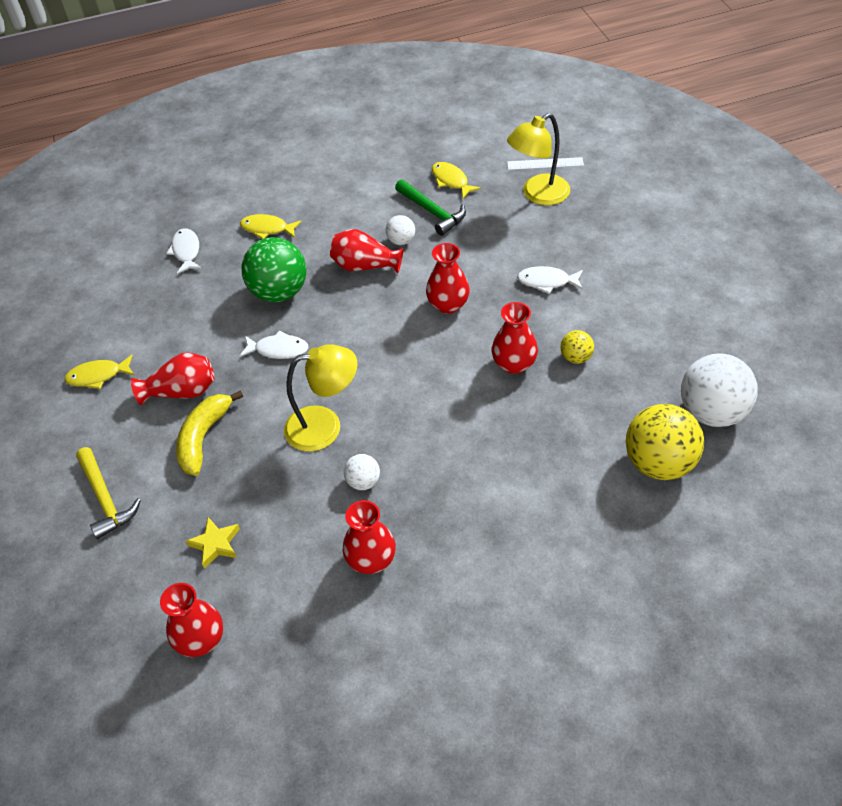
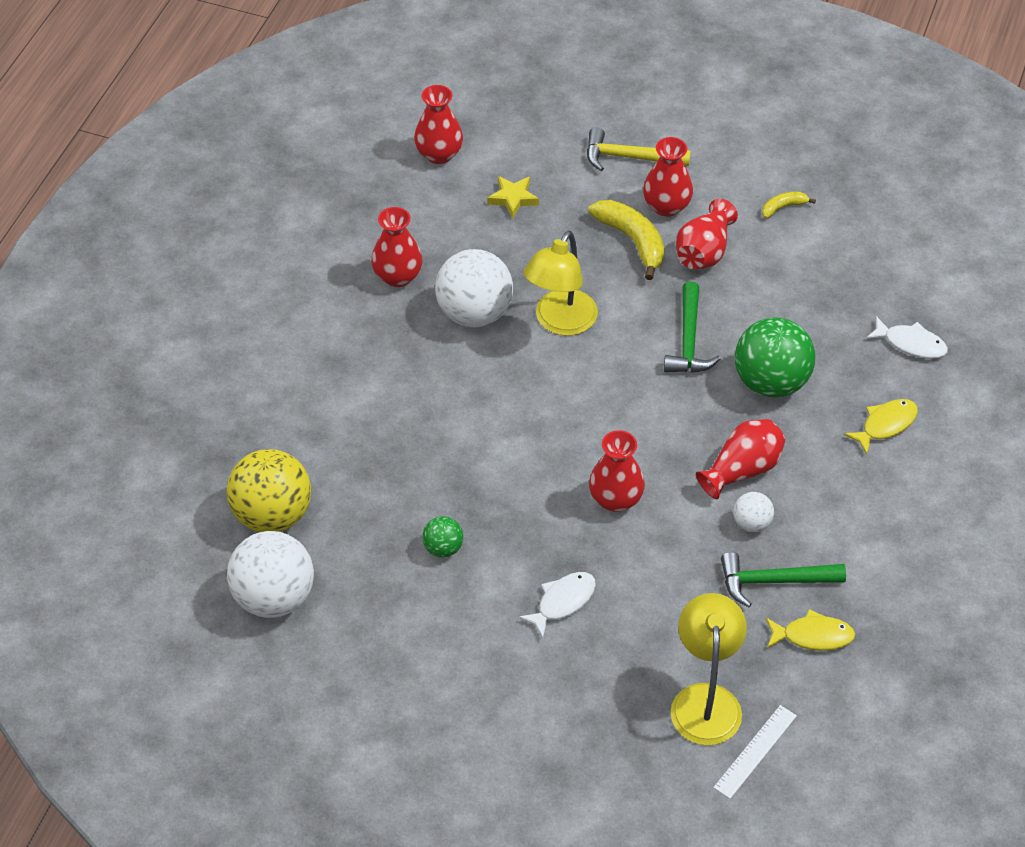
camera: 125 degrees right, 0 degrees up
(98, 376) = (783, 207): yellow fish -> yellow banana
(278, 349) = (688, 340): white fish -> green hammer
(363, 481) = (474, 313): white ball -> white ball, size x2.06
(514, 364) = (486, 496): red vase -> red vase (666, 206)
(576, 357) = (443, 548): yellow ball -> green ball

